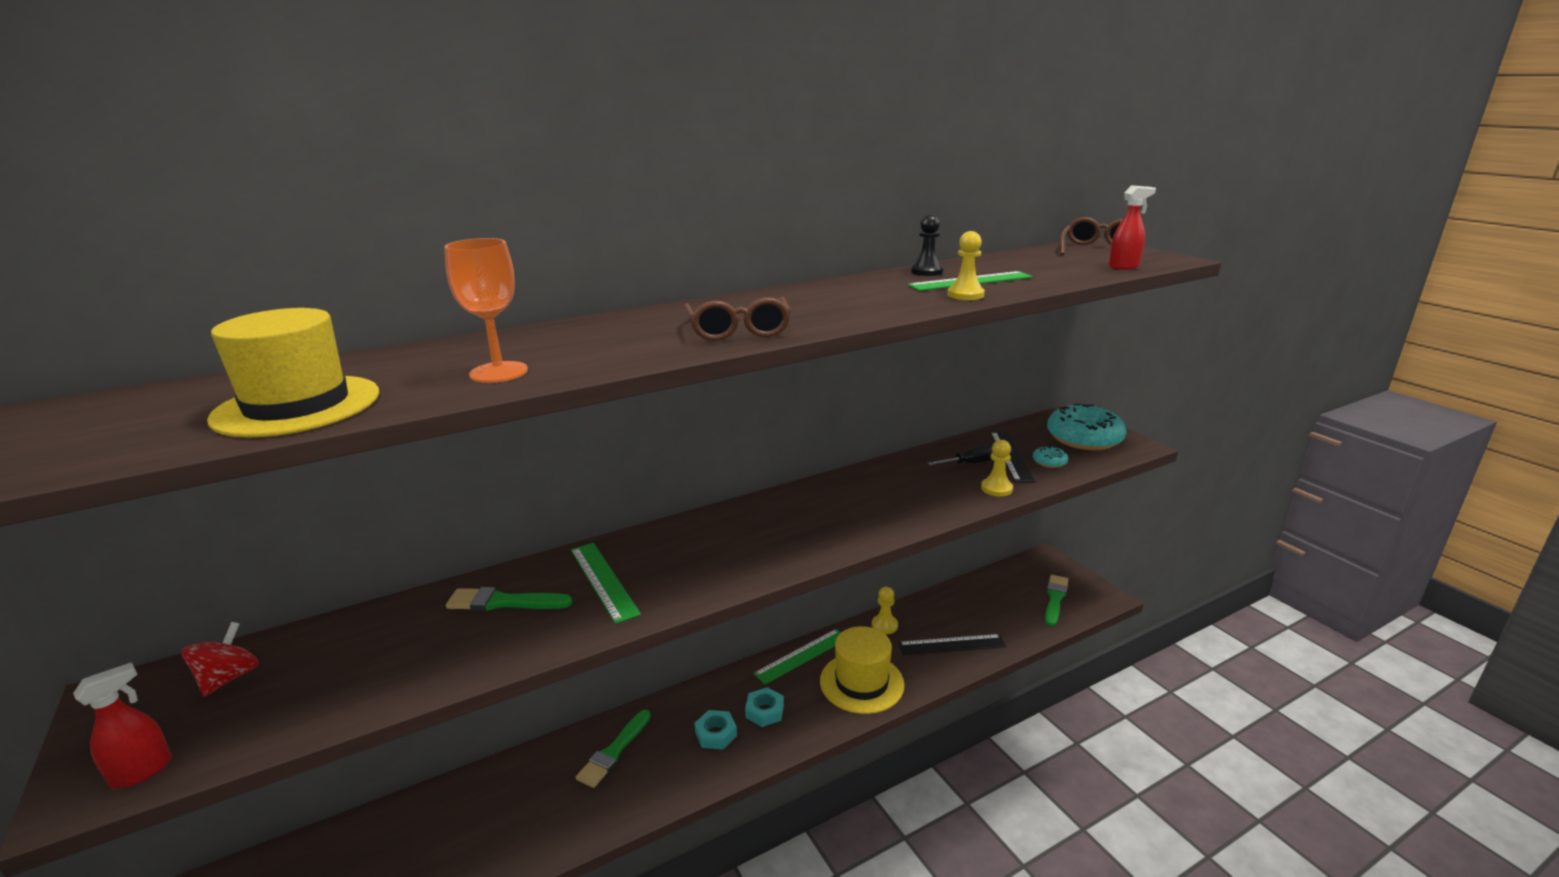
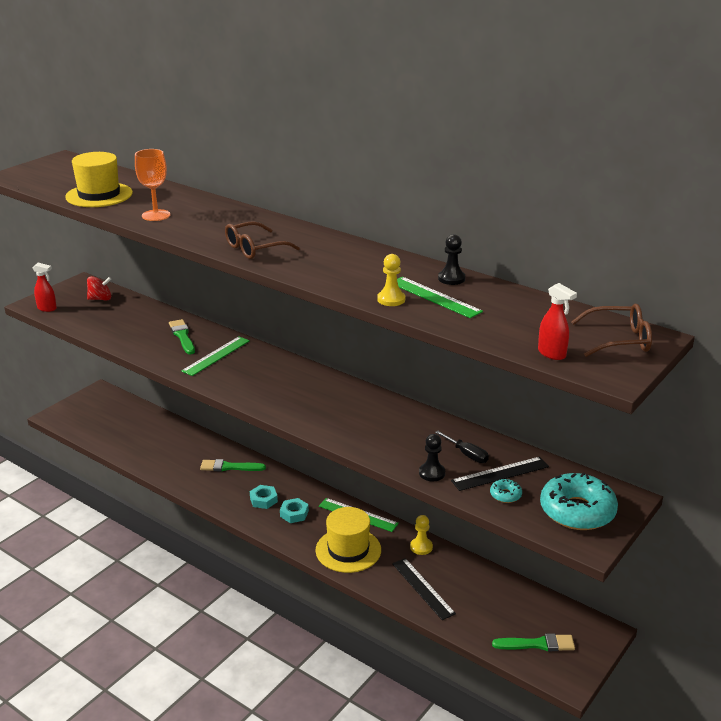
camera: 65 degrees right, 5 degrees up
(996, 488) = (432, 473): yellow pawn -> black pawn

